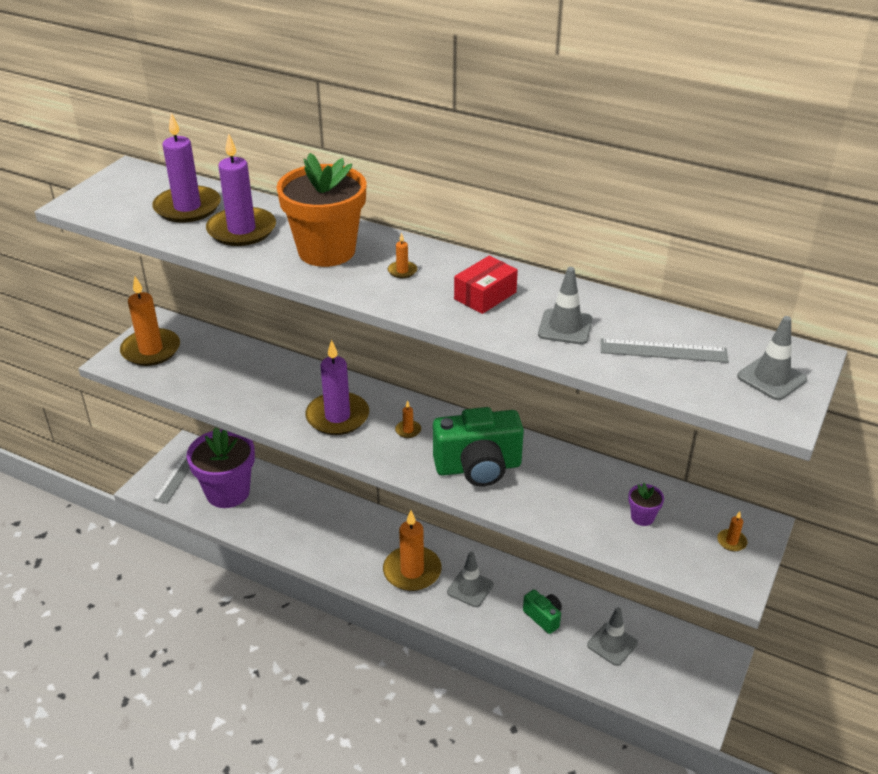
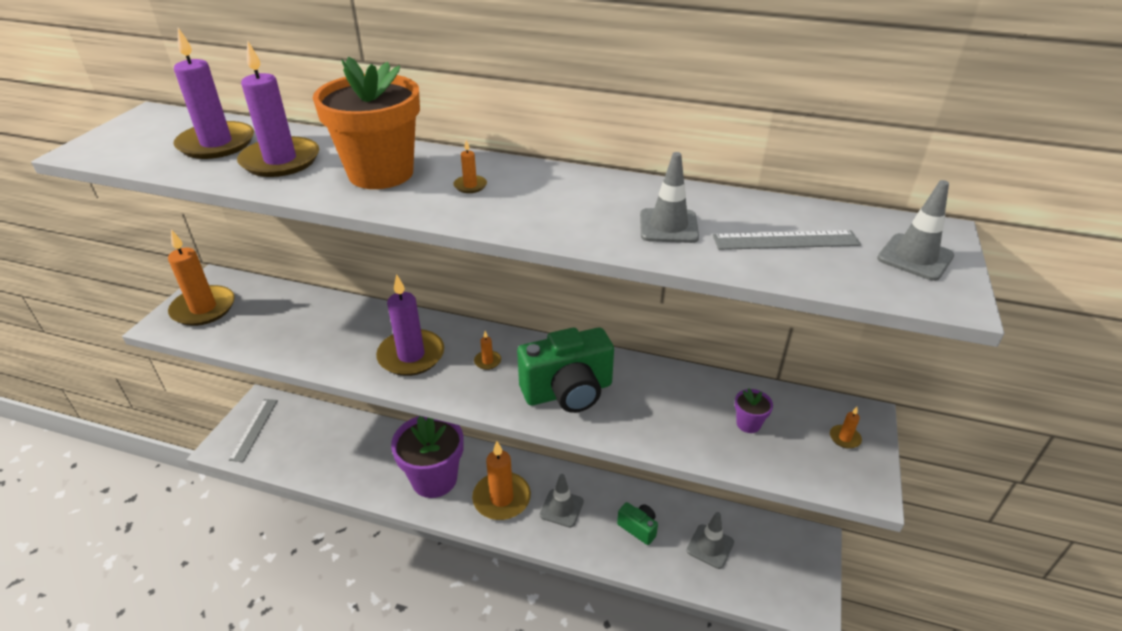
camera: 10 degrees left, 0 degrees up
(228, 492) = (306, 442): purple flower pot -> purple flower pot (434, 479)
(485, 295) = (569, 202): red box -> none

